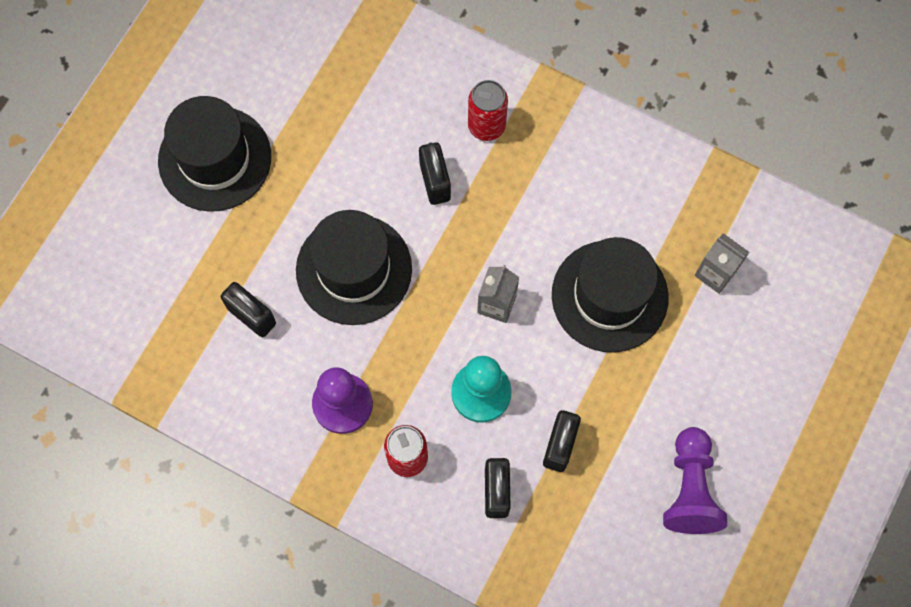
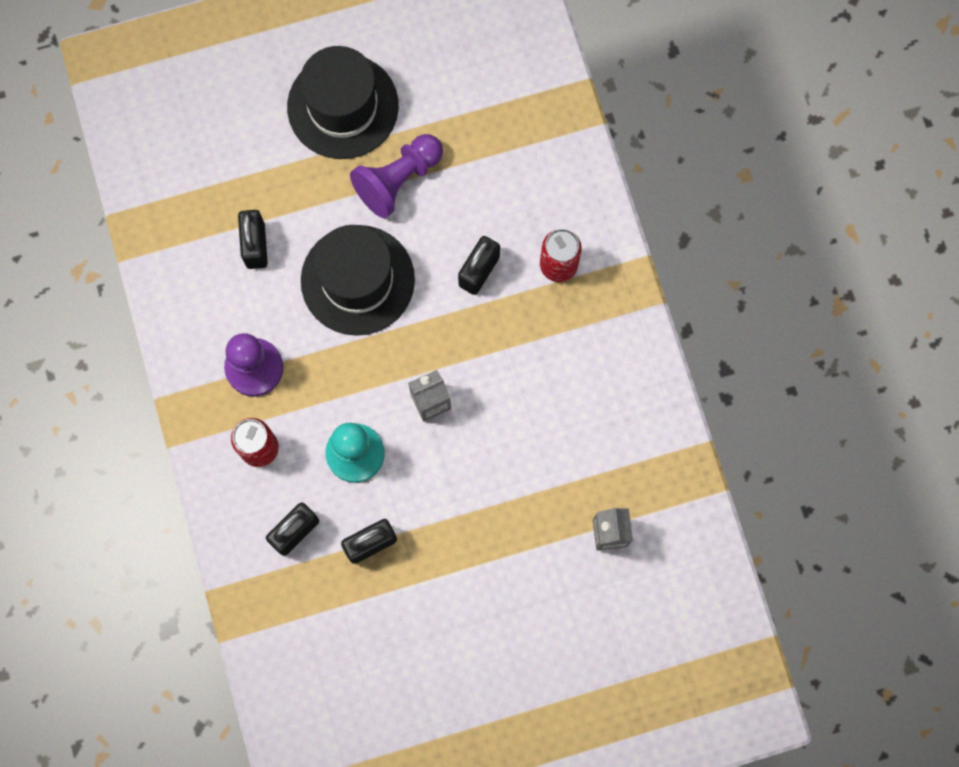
camera: 45 degrees right, 5 degrees up
(609, 296) = (516, 474): black hat -> none
(690, 488) = (428, 663): purple pawn -> purple pawn (398, 180)

